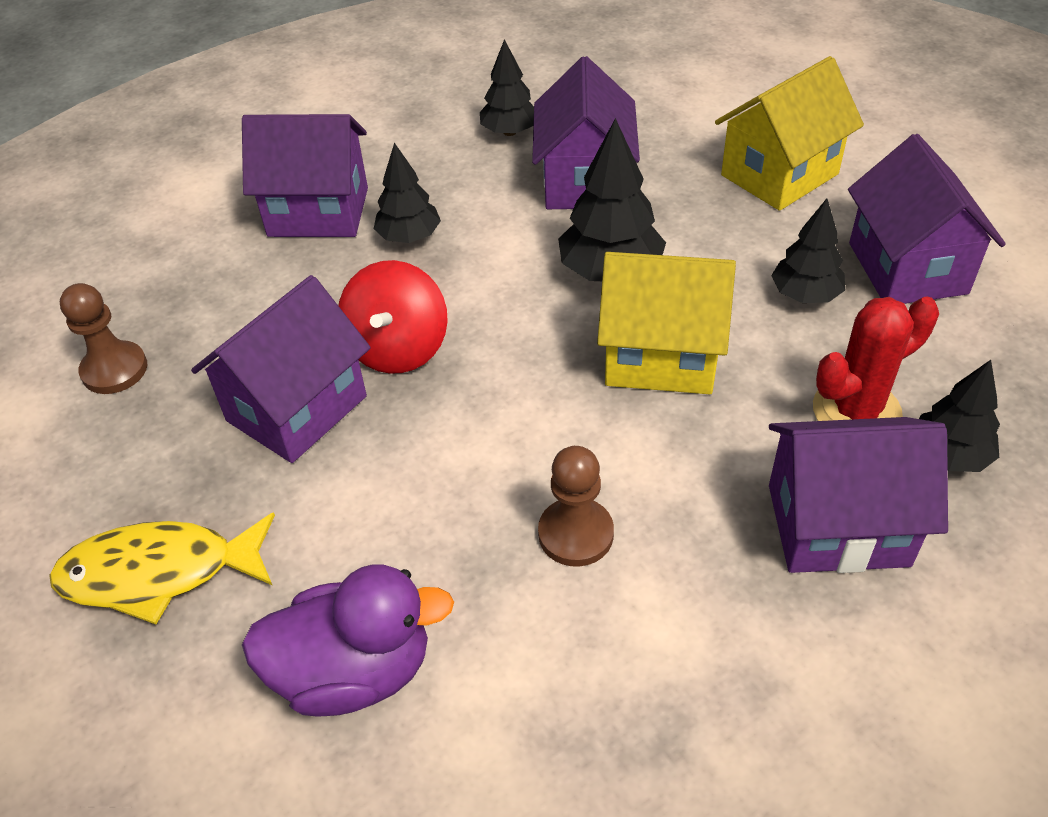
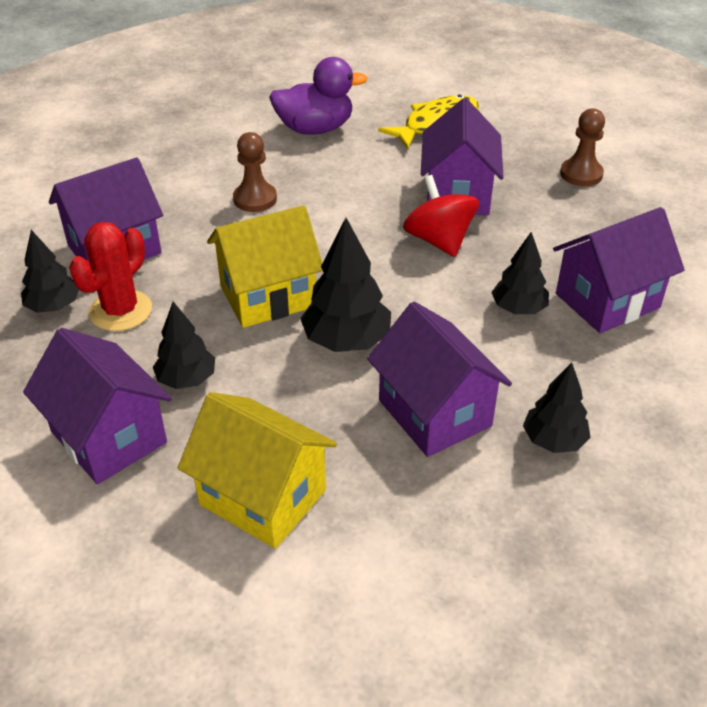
camera: 145 degrees right, 5 degrees down
(354, 671) = (315, 129): purple duck -> purple duck turned 150 degrees counterclockwise
(779, 175) = (262, 497): yellow house -> yellow house turned 75 degrees counterclockwise

